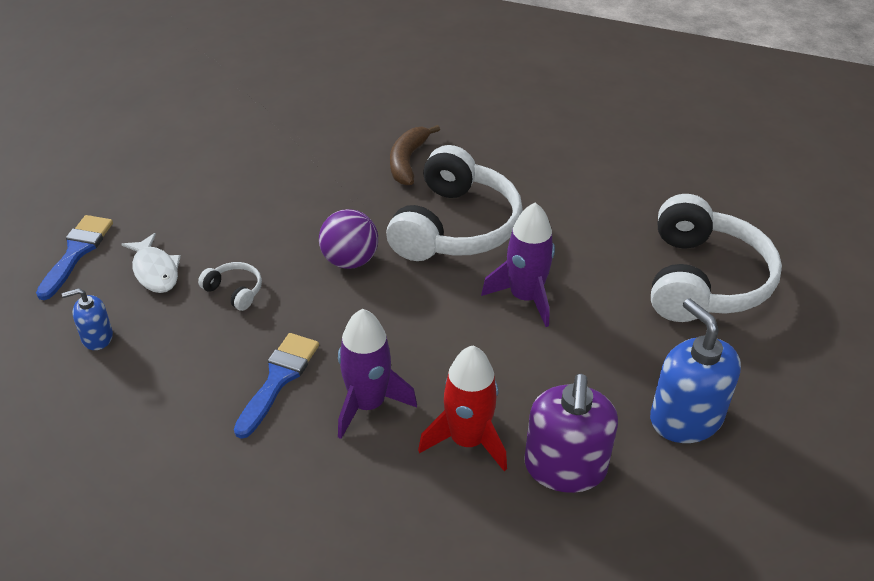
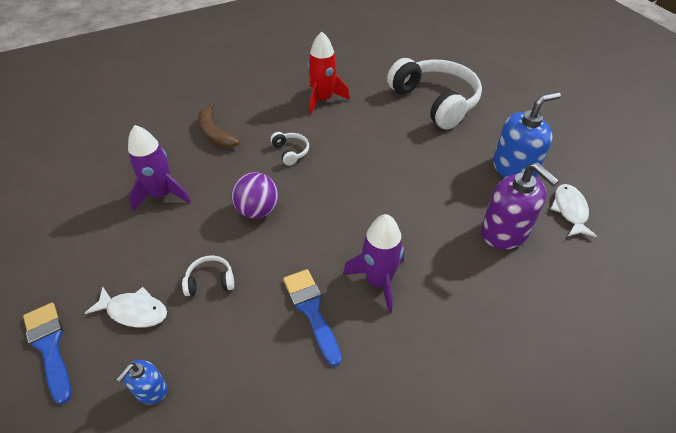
camera: 45 degrees left, 5 degrees up
(455, 227) = (290, 152): white headphones -> white headphones, size x0.40
(467, 440) = (449, 257): red rocket -> red rocket (323, 99)
(525, 297) = (374, 164): purple rocket -> purple rocket (162, 194)
(684, 511) = (569, 210): none -> white fish
(685, 418) = (514, 169): blue soap dispenser -> blue soap dispenser turned 135 degrees clockwise

